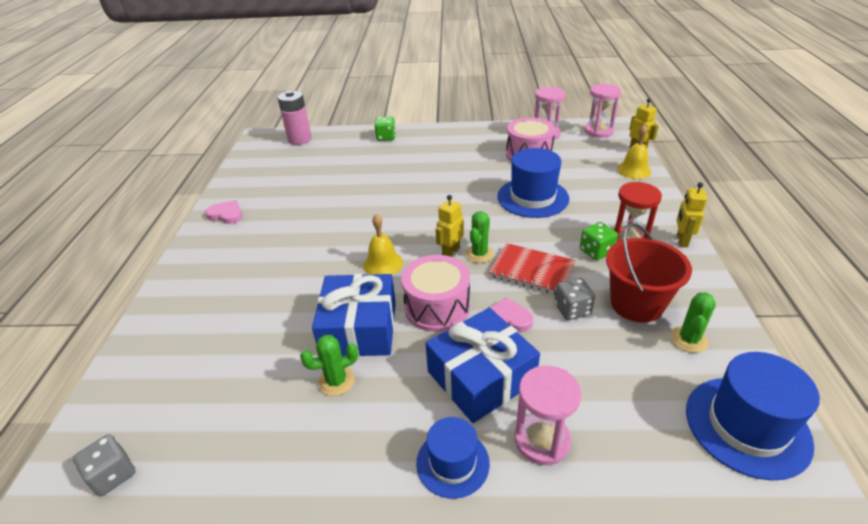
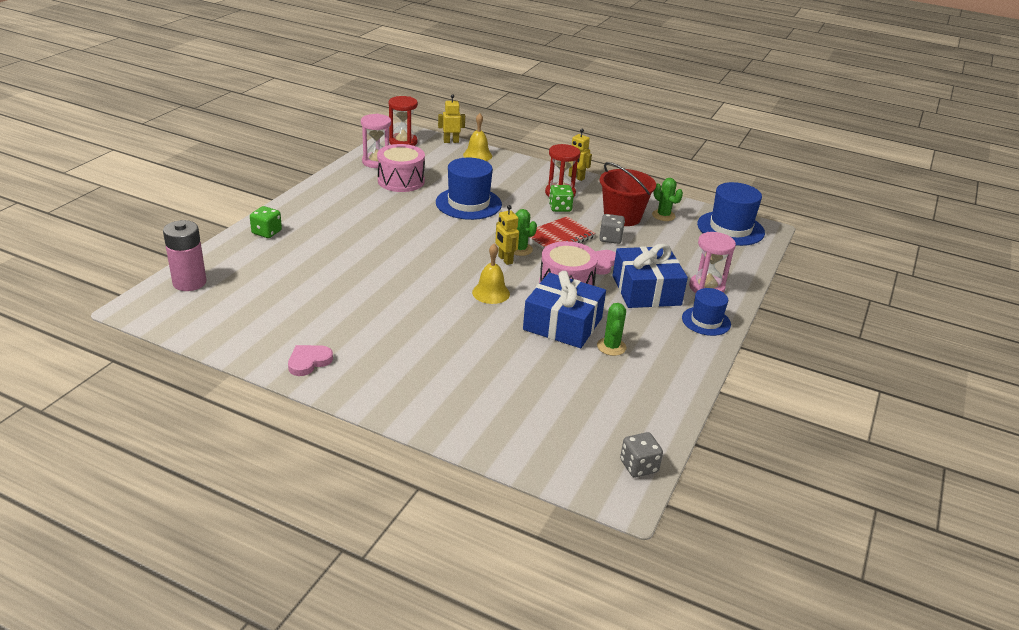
camera: 70 degrees left, 5 degrees down
(598, 131) = (403, 142): pink hourglass -> red hourglass

